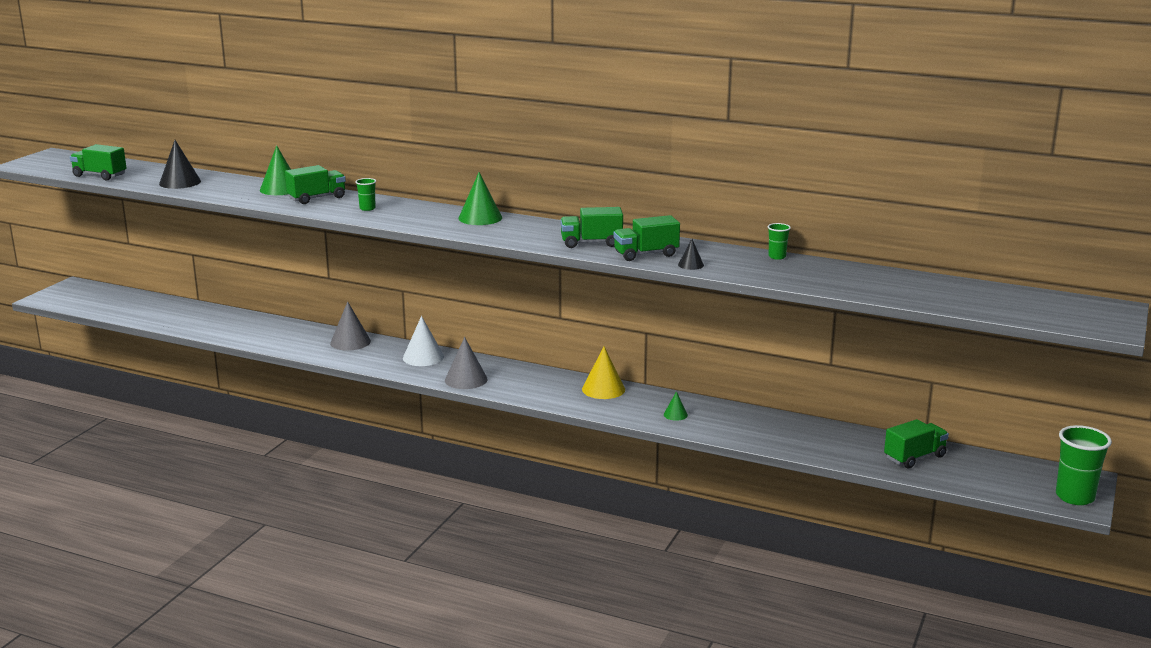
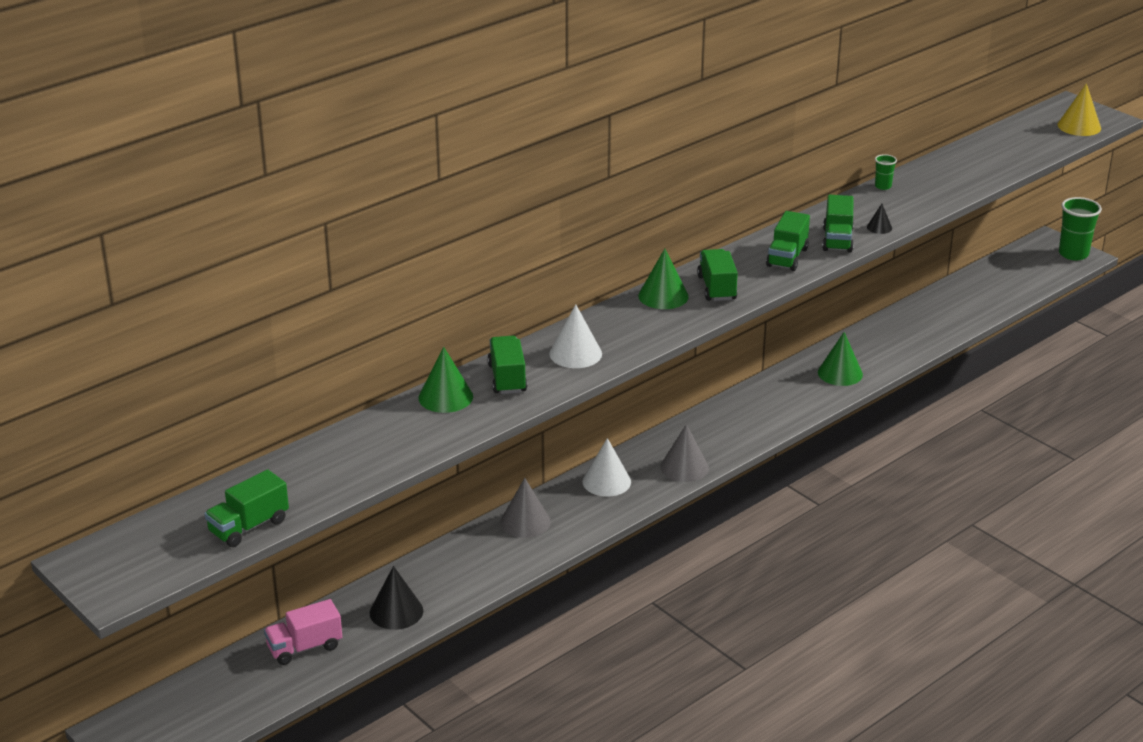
camera: 65 degrees left, 10 degrees up
(171, 311) = (304, 647): none -> pink truck
(180, 182) = (347, 465): black cone -> black cone (396, 611)
(367, 208) = (575, 353): green cup -> white cone
(603, 389) = (761, 395): yellow cone -> yellow cone (1079, 126)
(675, 415) = (840, 373): green cone -> green cone, size x1.88
(914, 457) = (981, 292): green truck -> green truck (717, 288)

